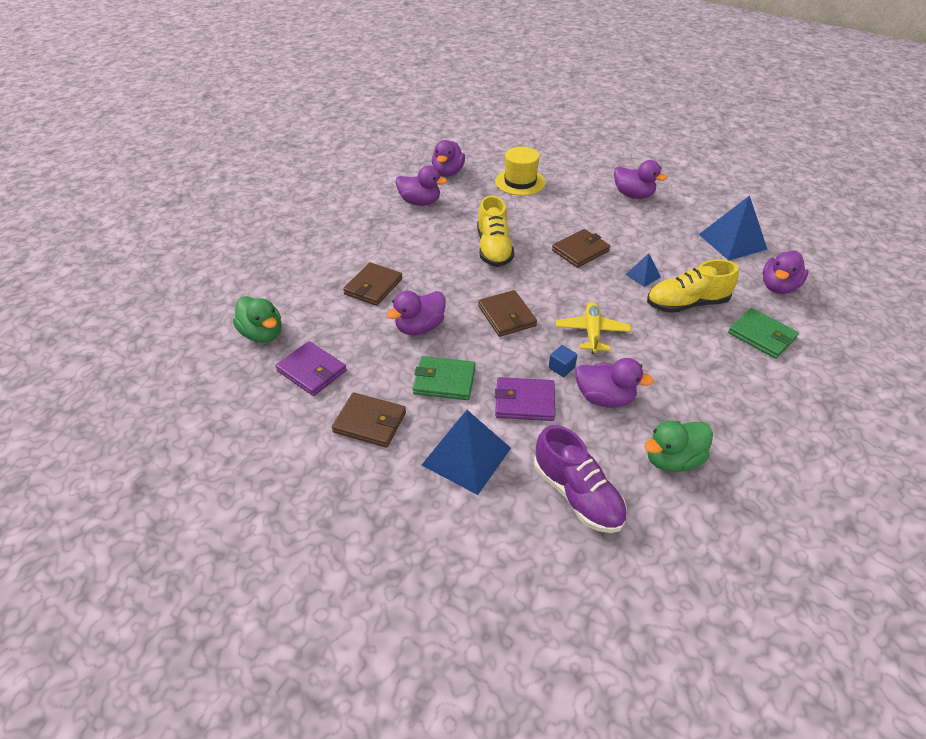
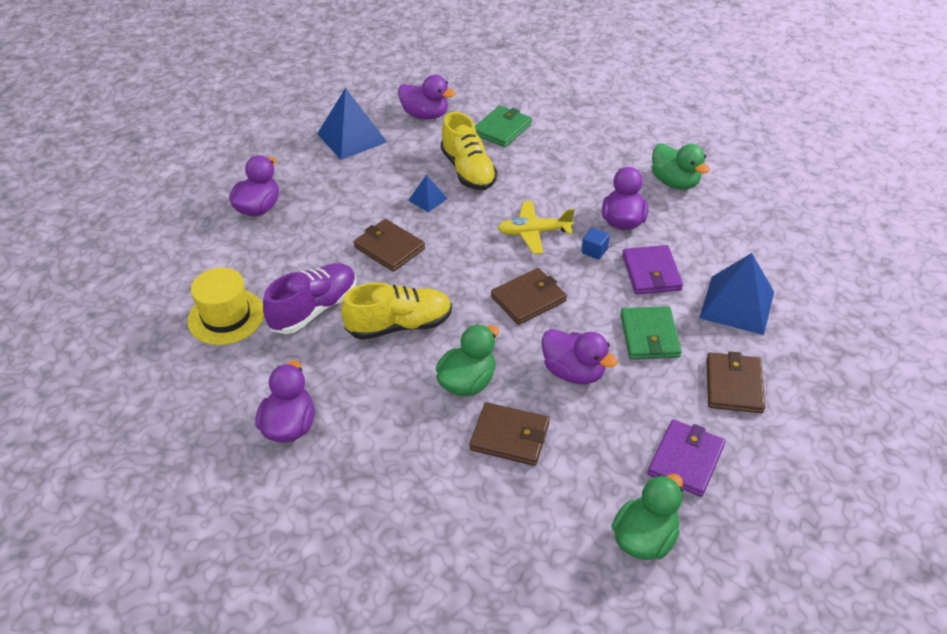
camera: 100 degrees left, 0 degrees up
(429, 274) = (467, 382): none -> green duck
(448, 172) = (196, 406): purple duck -> none
(577, 494) = (739, 233): purple shoe -> purple shoe (314, 309)

